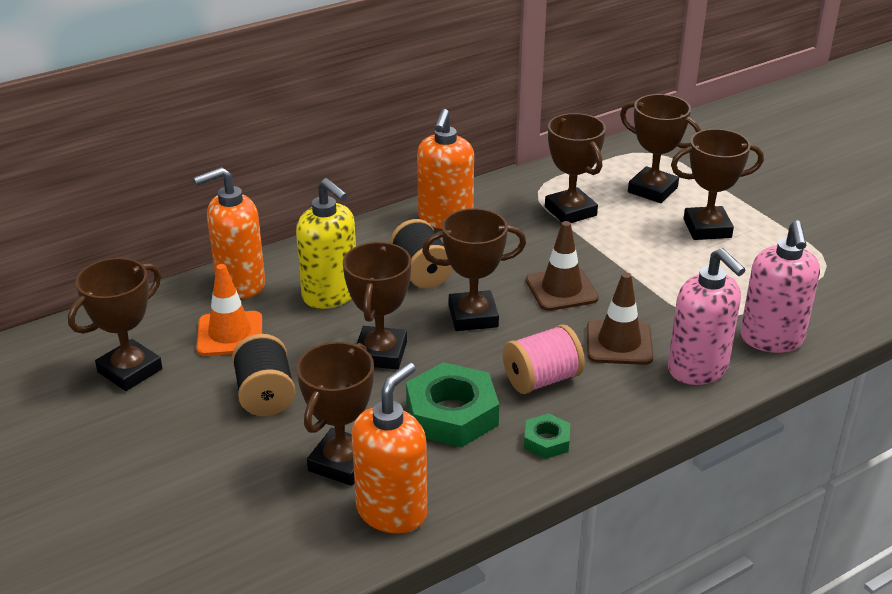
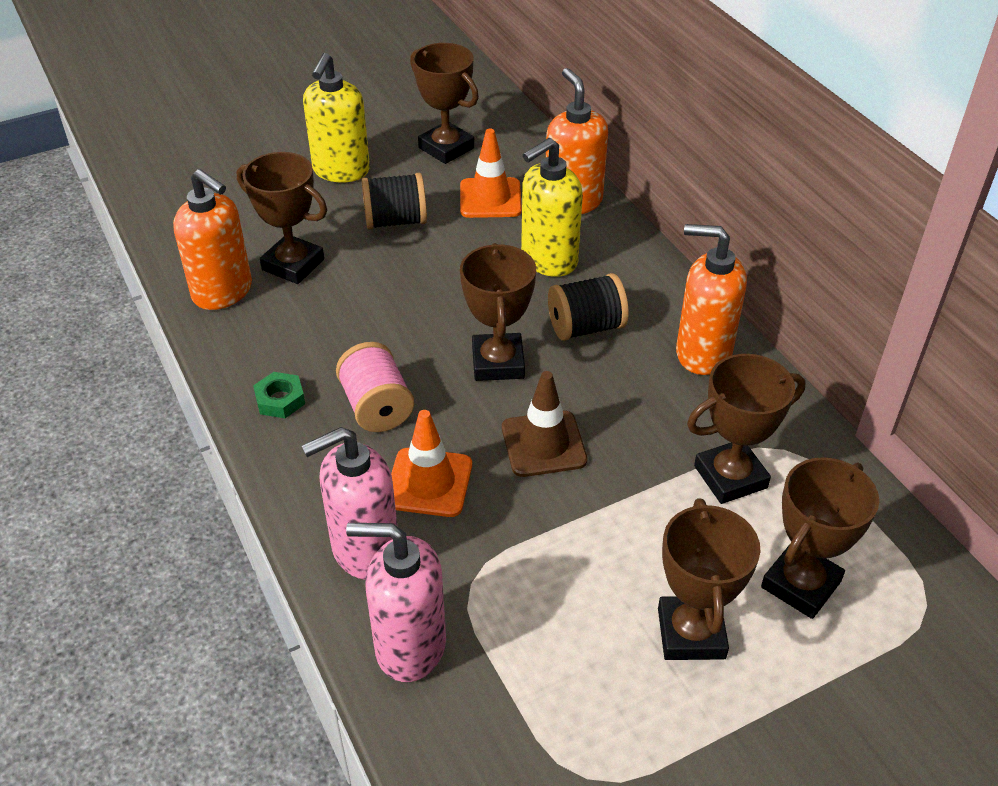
camera: 95 degrees right, 10 degrees up
(163, 448) = (341, 171): none -> yellow soap dispenser
(380, 353) = (444, 292): brown trophy -> none
(451, 414) = (339, 336): green nut -> none
(619, 343) = (429, 482): brown traffic cone -> orange traffic cone

